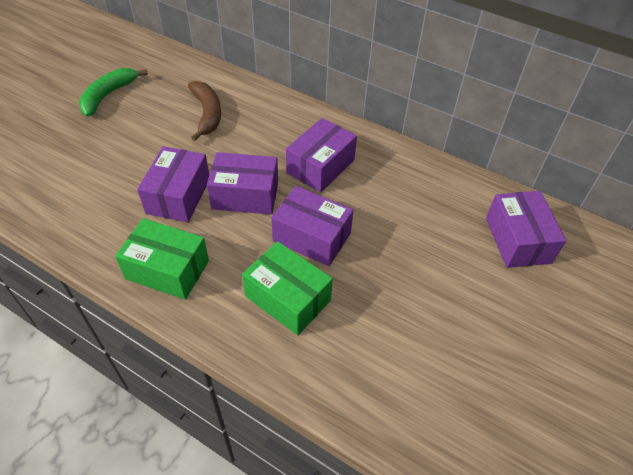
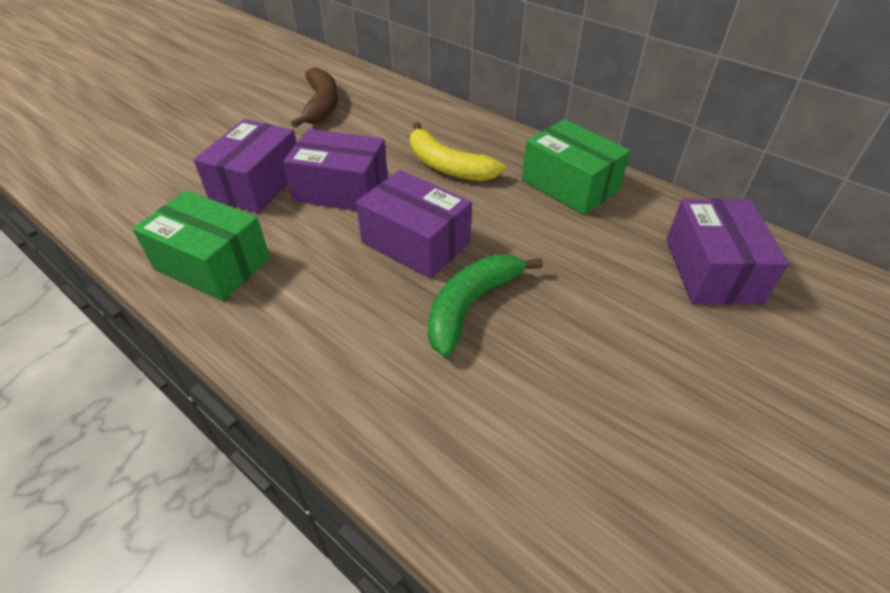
camera: 10 degrees right, 5 degrees down
(108, 95) = (213, 82): green banana -> green banana (471, 305)
(287, 298) = (362, 313): green box -> green box (569, 185)
(320, 166) = (447, 166): purple box -> yellow banana

